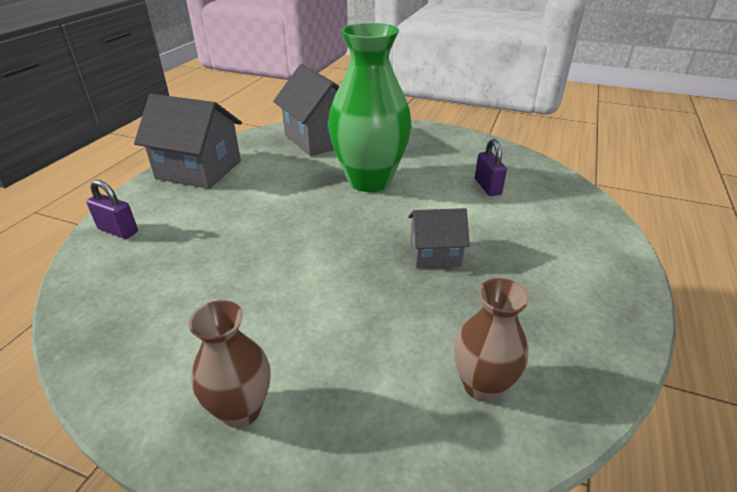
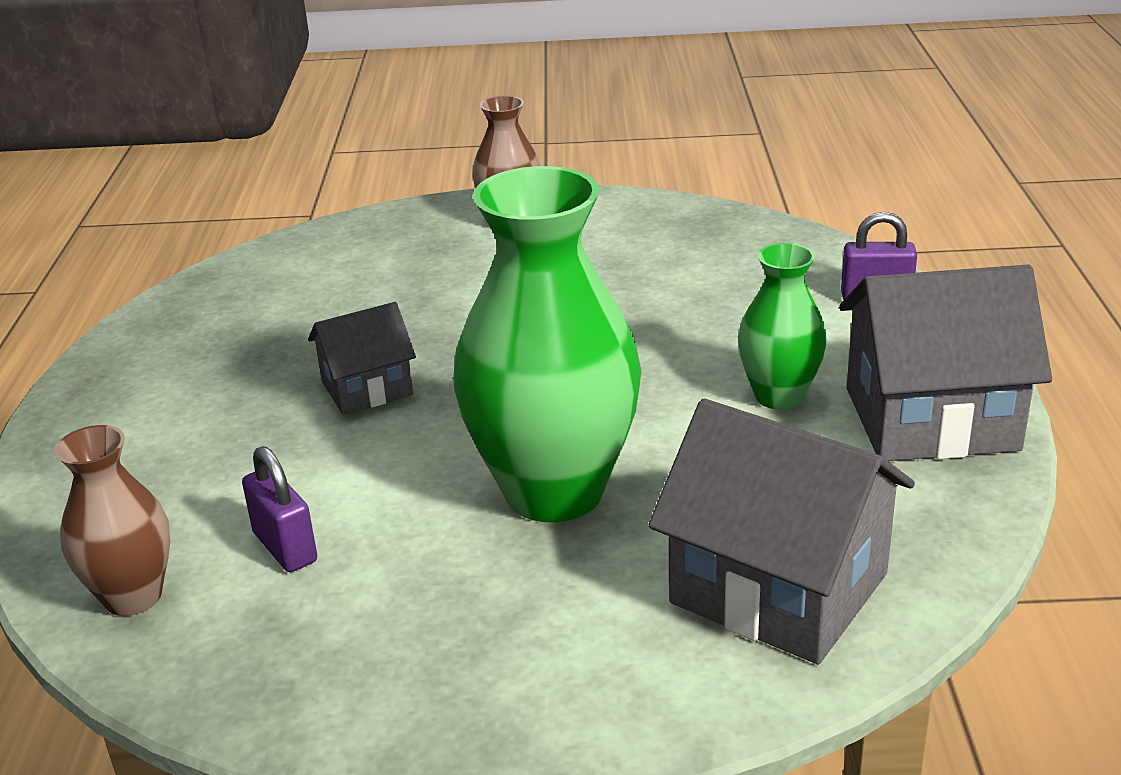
camera: 160 degrees right, 5 degrees down
(240, 193) = (779, 396): none -> green vase
(482, 385) = (284, 284): brown vase -> brown vase (133, 596)

